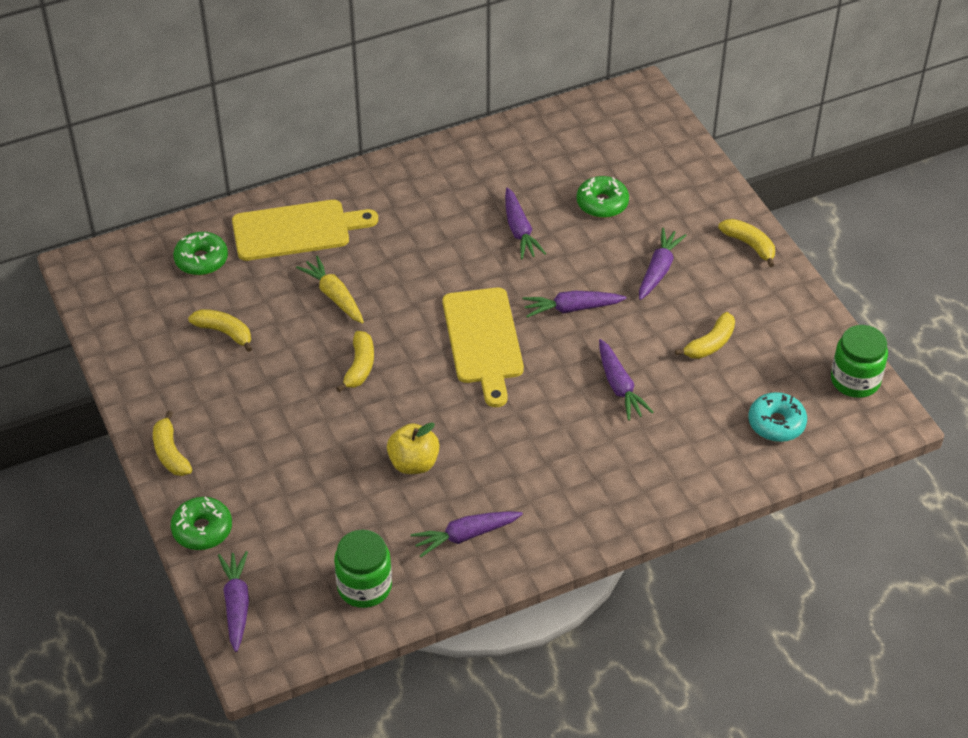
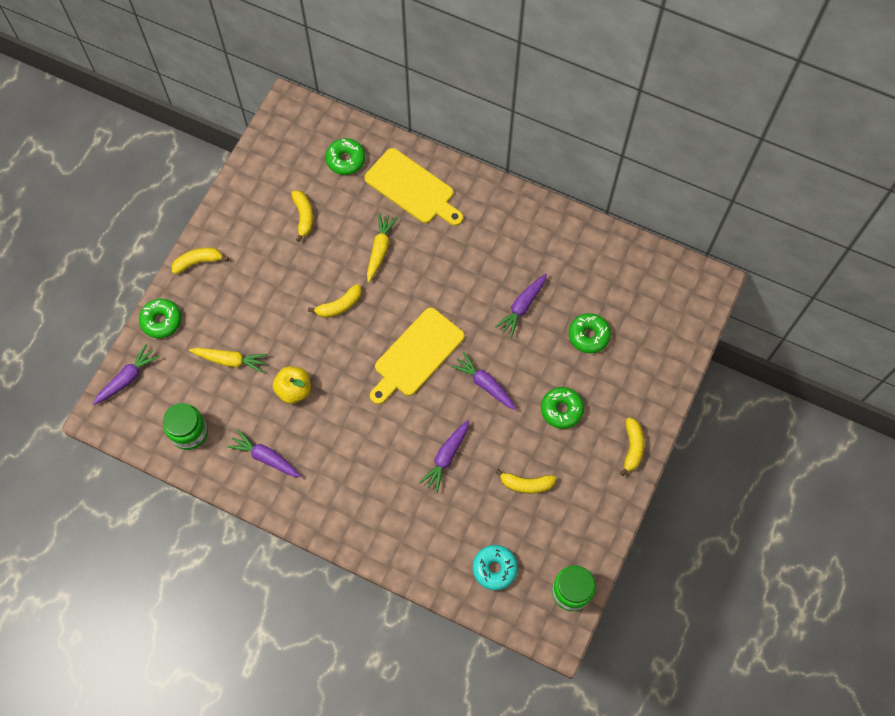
camera: 50 degrees right, 20 degrees up
(170, 453) = (198, 262): yellow banana -> yellow banana turned 45 degrees clockwise
(319, 497) = (230, 360): none -> yellow carrot
(658, 270) = (561, 410): purple carrot -> green donut

